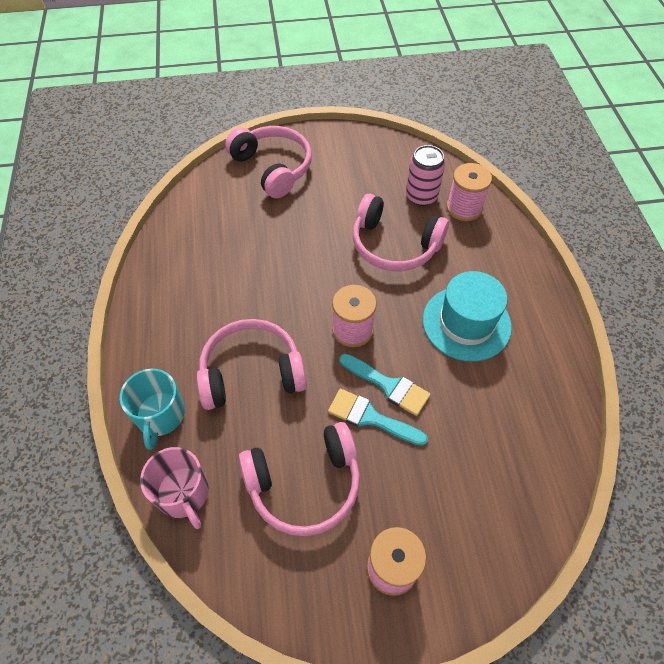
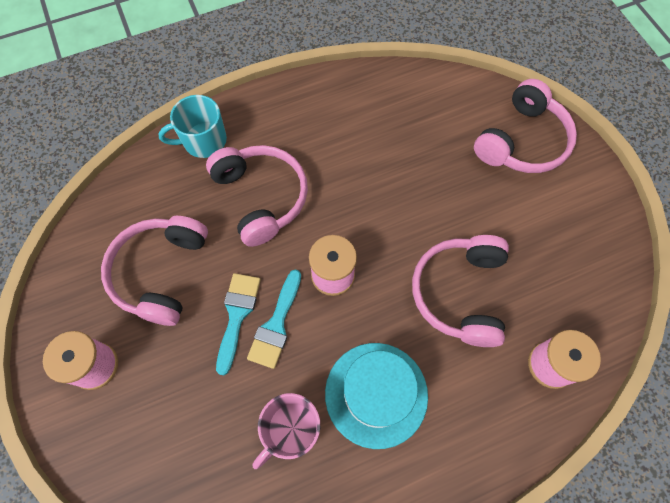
camera: 75 degrees right, 10 degrees up
(183, 493) = (138, 181): pink mug -> pink mug (291, 430)
(304, 484) = (161, 273): pink headphones -> pink headphones turned 45 degrees clockwise
(421, 196) = (548, 309): pink can -> none

